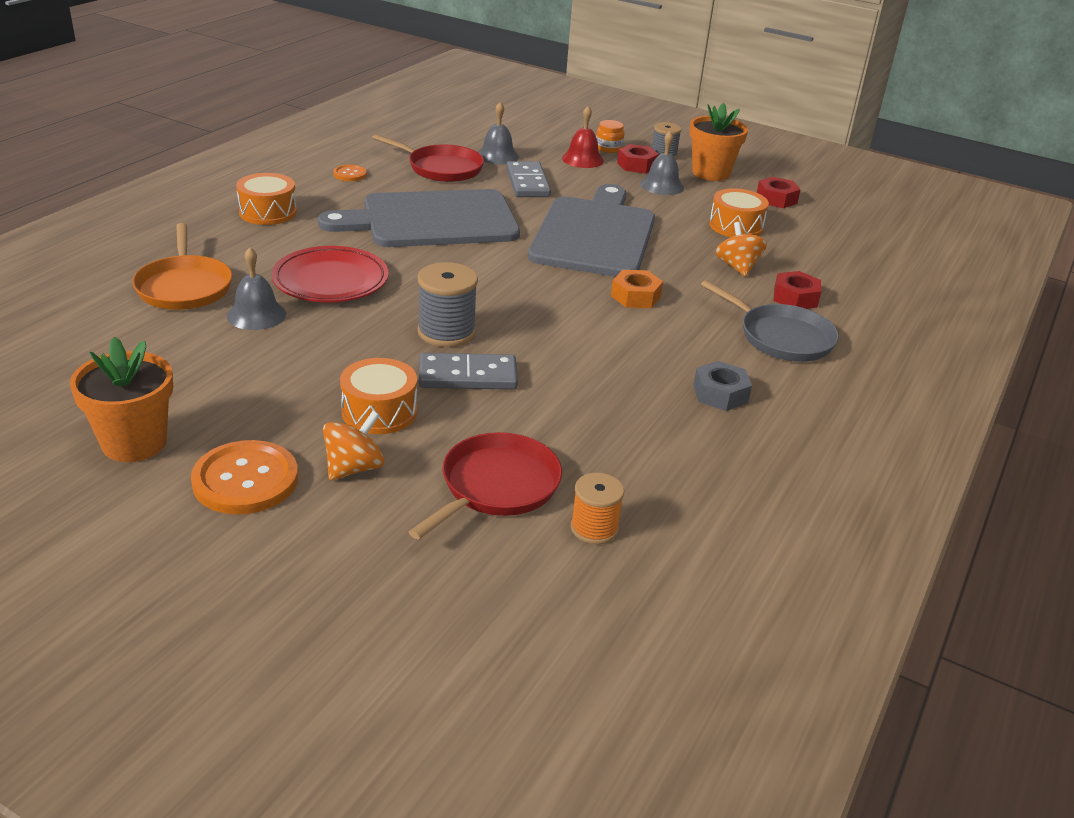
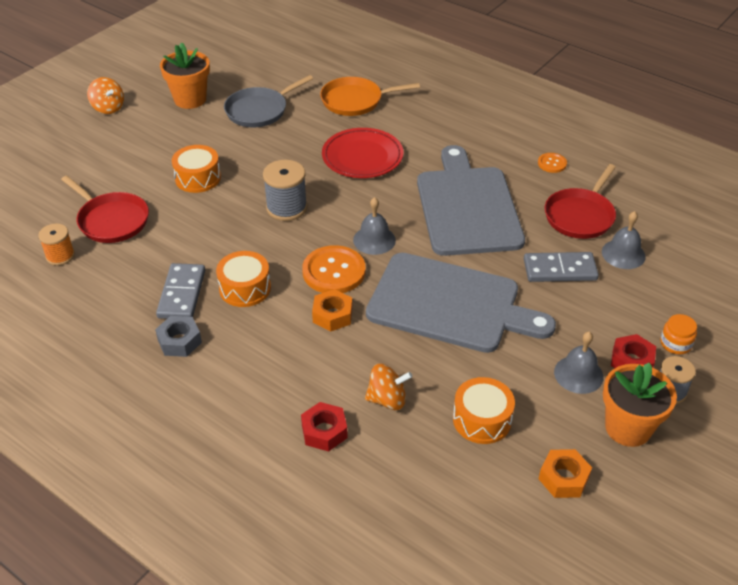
camera: 100 degrees right, 10 degrees up
(245, 480) = (147, 134): orange button -> orange button (334, 271)
(256, 315) = (317, 129): grey bell -> grey bell (374, 240)
(268, 212) = (470, 126): orange drum -> orange drum (245, 288)
(354, 468) = (146, 169): orange spinning top -> orange spinning top (108, 108)
(467, 376) = (229, 215): grey domino -> grey domino (182, 294)
(582, 159) = (635, 317): red bell -> none
(776, 199) = (563, 478): red nut -> orange nut
(782, 337) = (254, 402): grey pan -> grey pan (259, 111)

